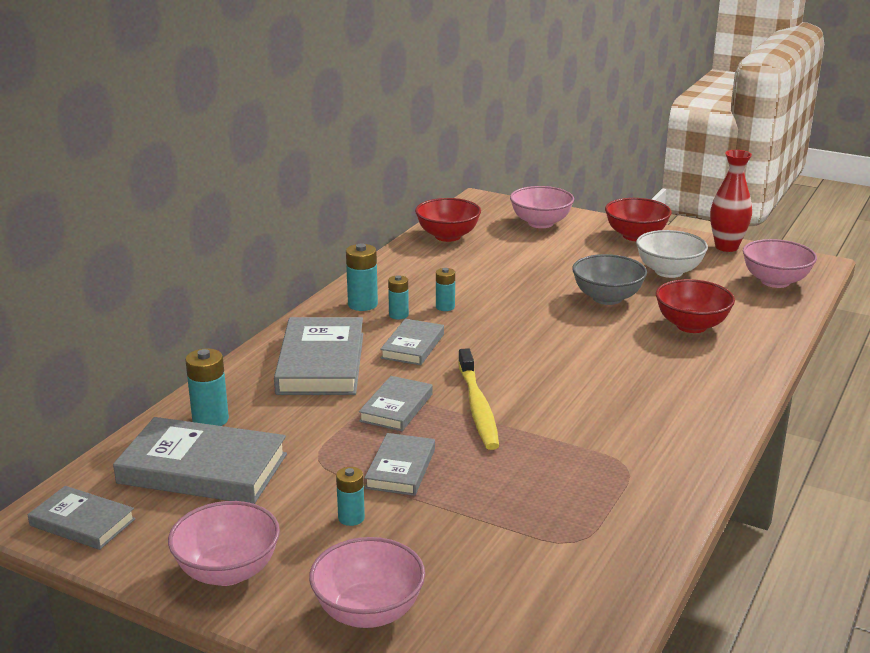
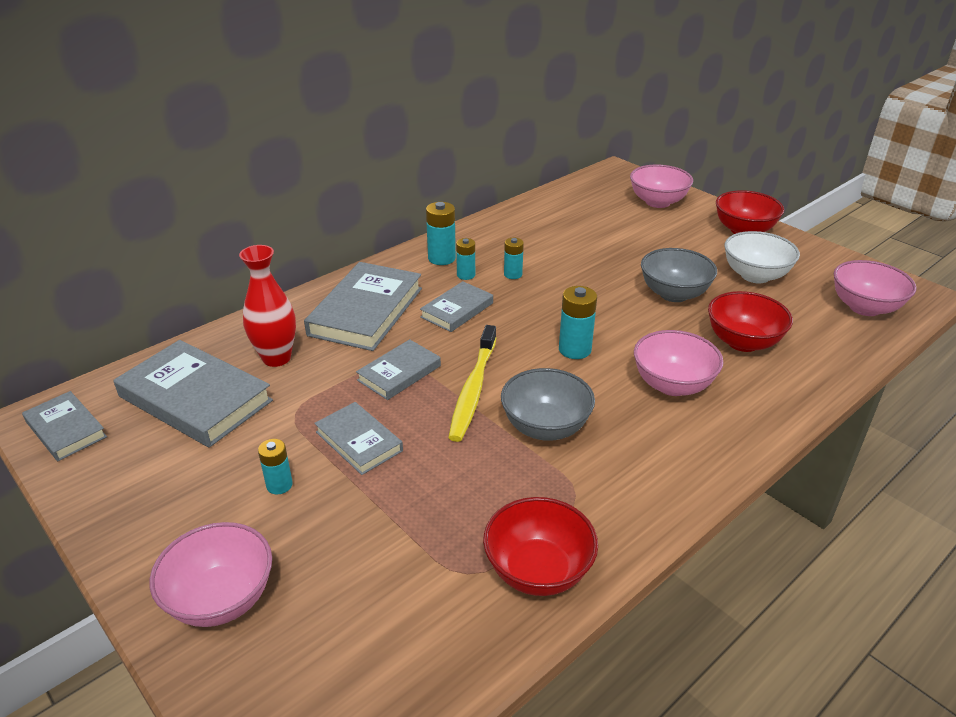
camera: 20 degrees right, 10 degrees up
(210, 420) = (236, 349): turquoise battery -> turquoise battery (574, 349)
(228, 571) = (138, 514): pink bowl -> pink bowl (672, 385)
(400, 469) = (359, 441): grey book -> grey book turned 75 degrees counterclockwise
(448, 236) = (562, 202): red bowl -> red bowl (538, 571)
(565, 423) = (545, 427): none -> grey bowl
(726, 247) = (832, 258): red vase -> red vase (276, 358)

